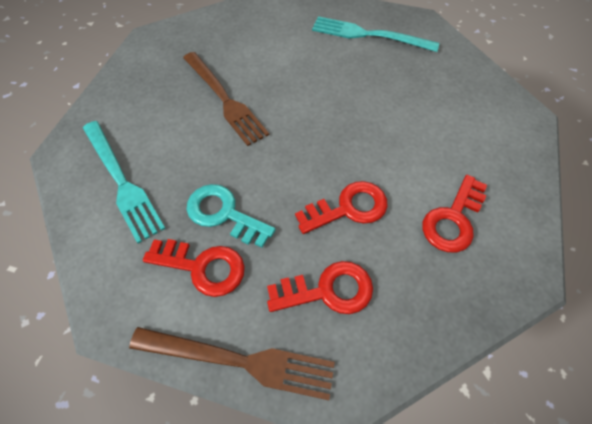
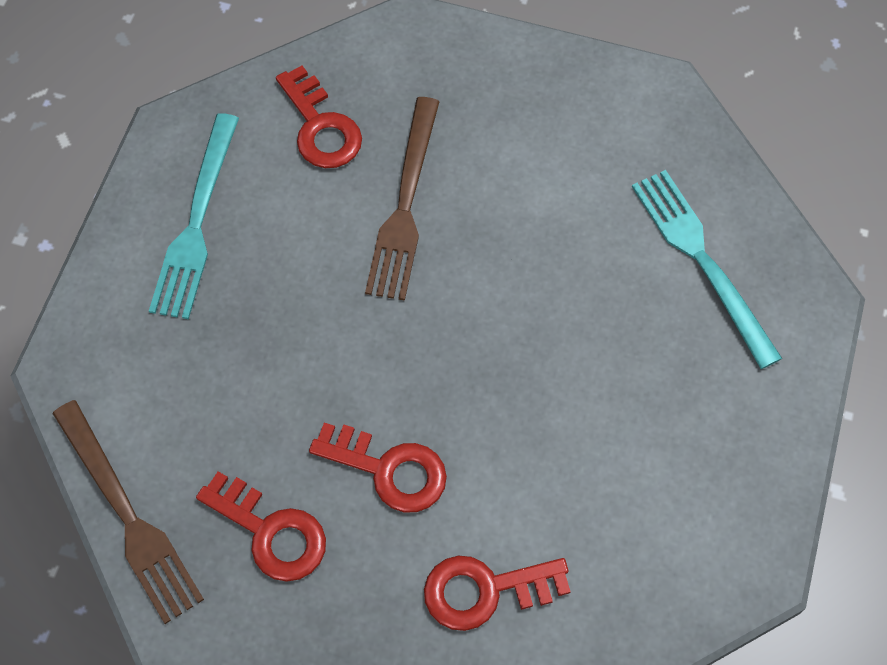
camera: 45 degrees right, 5 degrees up
(203, 267) = (183, 395): red key -> red key (321, 127)
(224, 214) = (258, 355): turquoise key -> none

